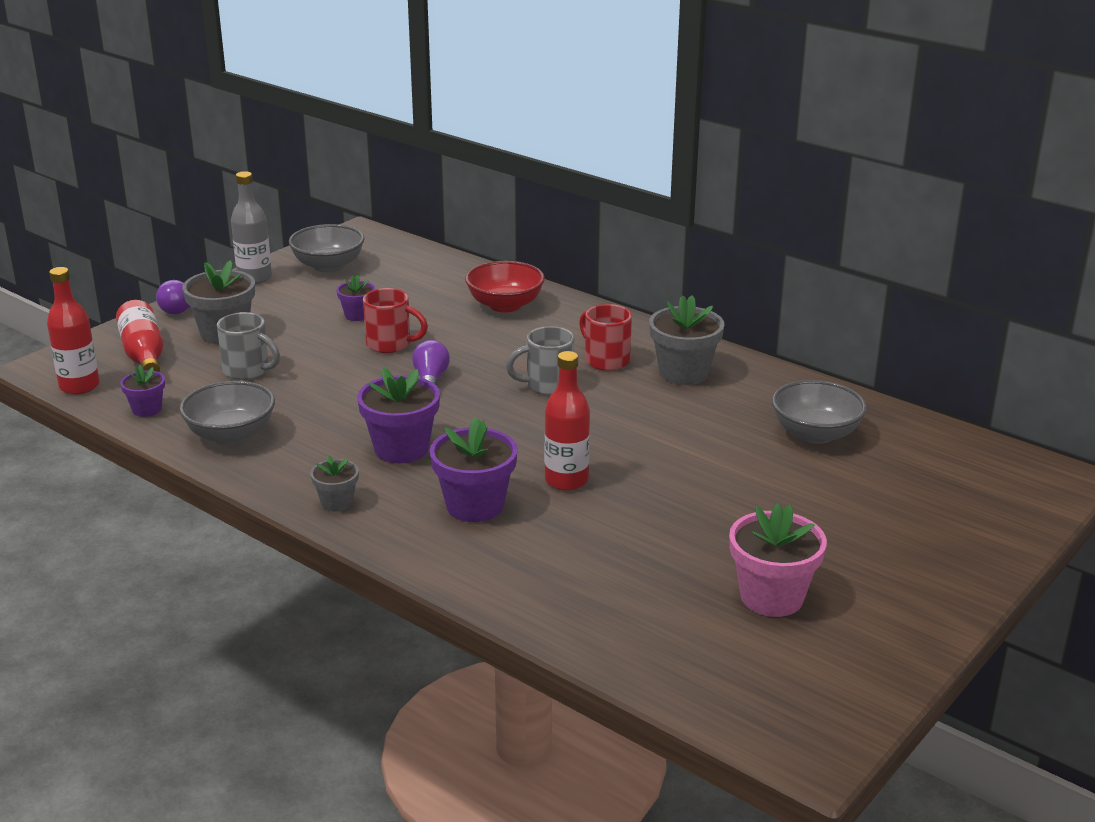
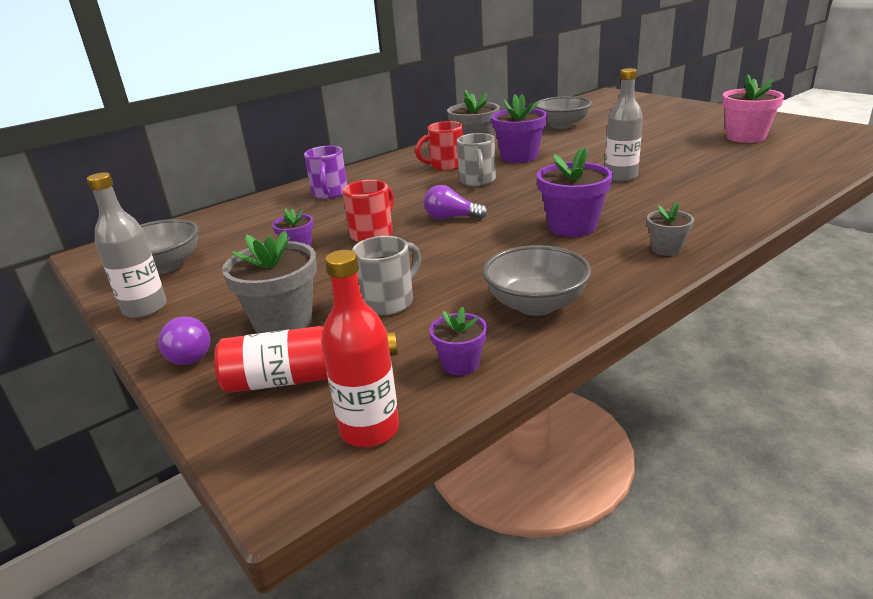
camera: 75 degrees left, 0 degrees up
(475, 506) = (661, 201): purple flower pot -> purple flower pot (519, 157)
(505, 305) = (329, 193): red bowl -> purple mug
(566, 480) = (620, 177): red bottle -> grey bottle

